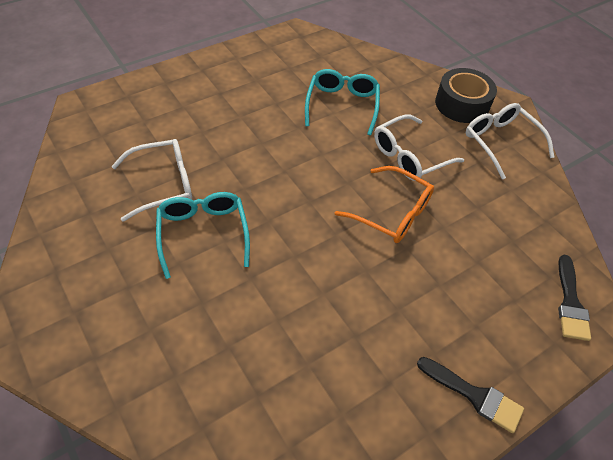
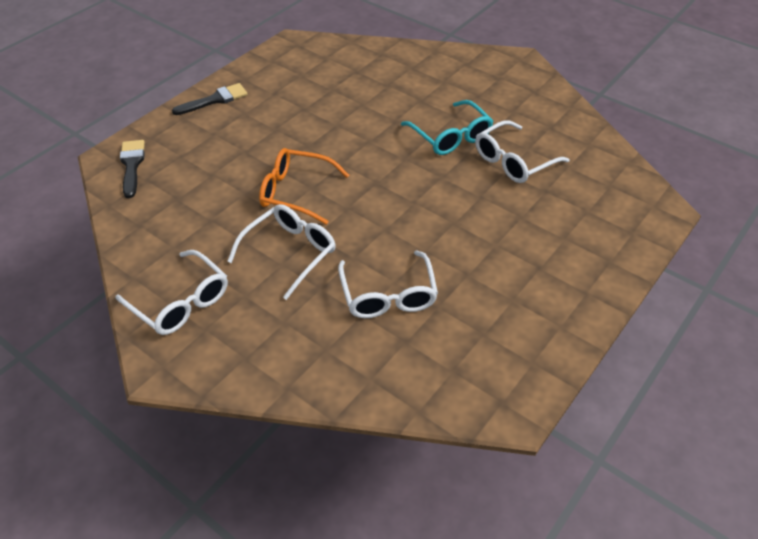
camera: 165 degrees right, 5 degrees down
(342, 105) = (388, 295): turquoise glasses -> white glasses
(462, 104) = (232, 347): black tape -> none
(474, 395) = (215, 100): black brush -> black brush turned 135 degrees clockwise

